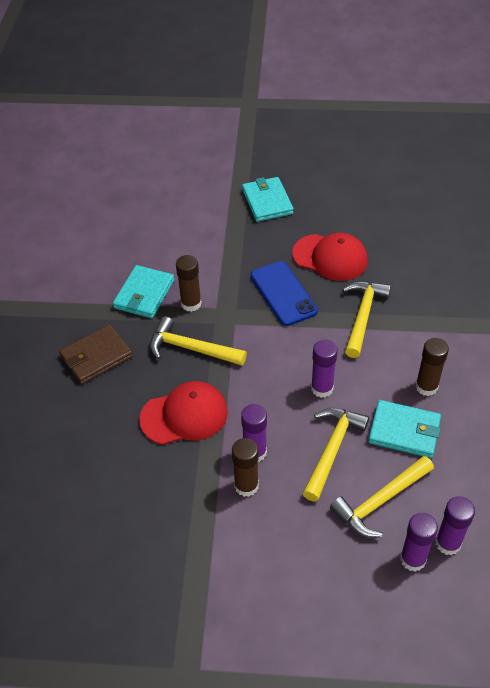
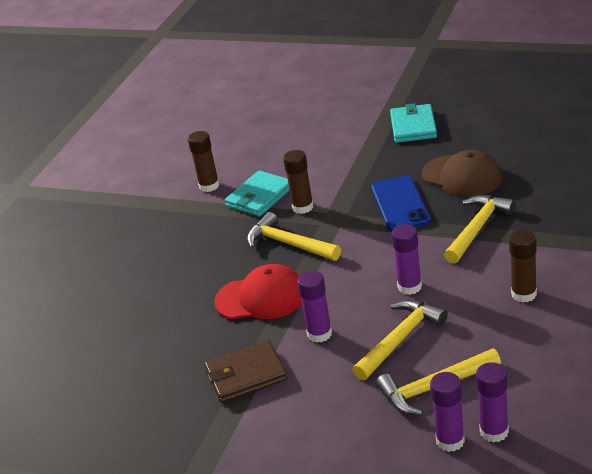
camera: 20 degrees right, 15 degrees down
(96, 356) = (194, 244): brown wallet -> brown wallet (246, 375)
(246, 486) = (300, 361): brown glue stick -> brown glue stick (209, 186)
(330, 257) = (462, 176): red cap -> brown cap
(404, 431) = (484, 330): turquoise wallet -> none

